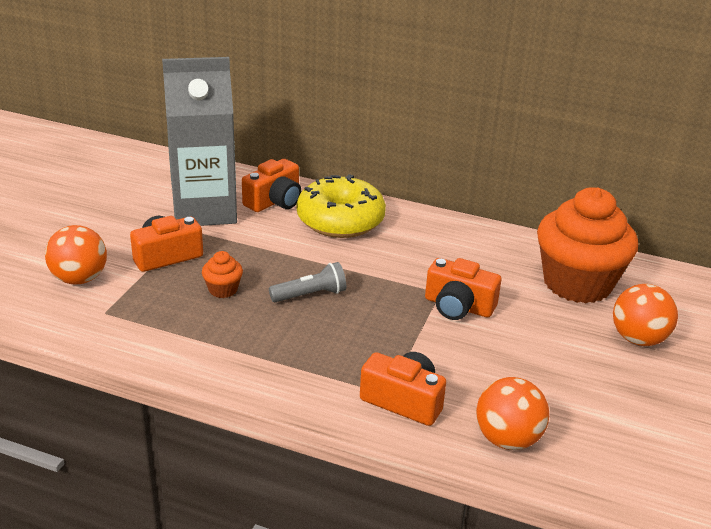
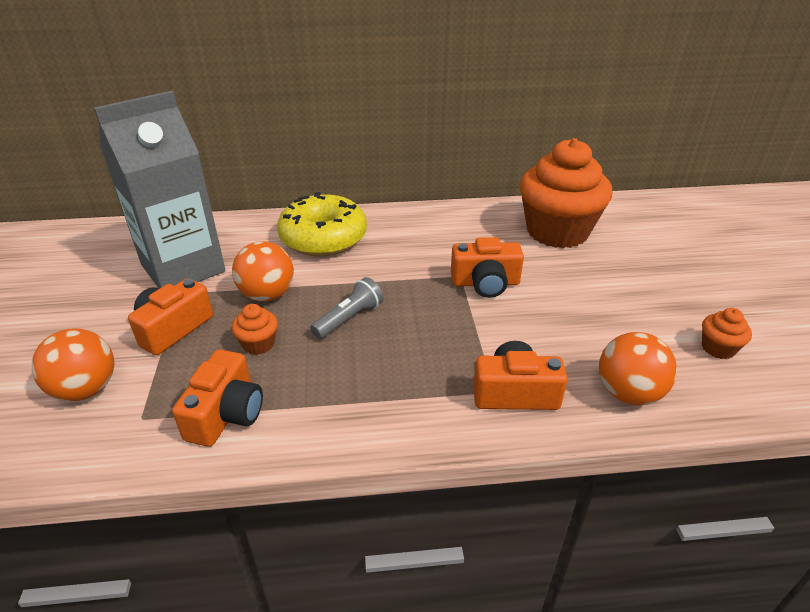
camera: 25 degrees left, 5 degrees up
(275, 201) = (248, 239): orange camera -> orange camera (226, 414)
(638, 339) = (639, 262): orange ball -> orange ball (267, 295)
(638, 438) = (718, 348): none -> orange cupcake

